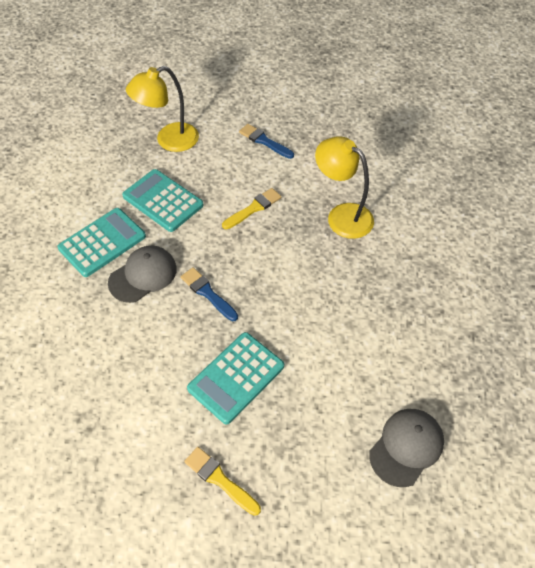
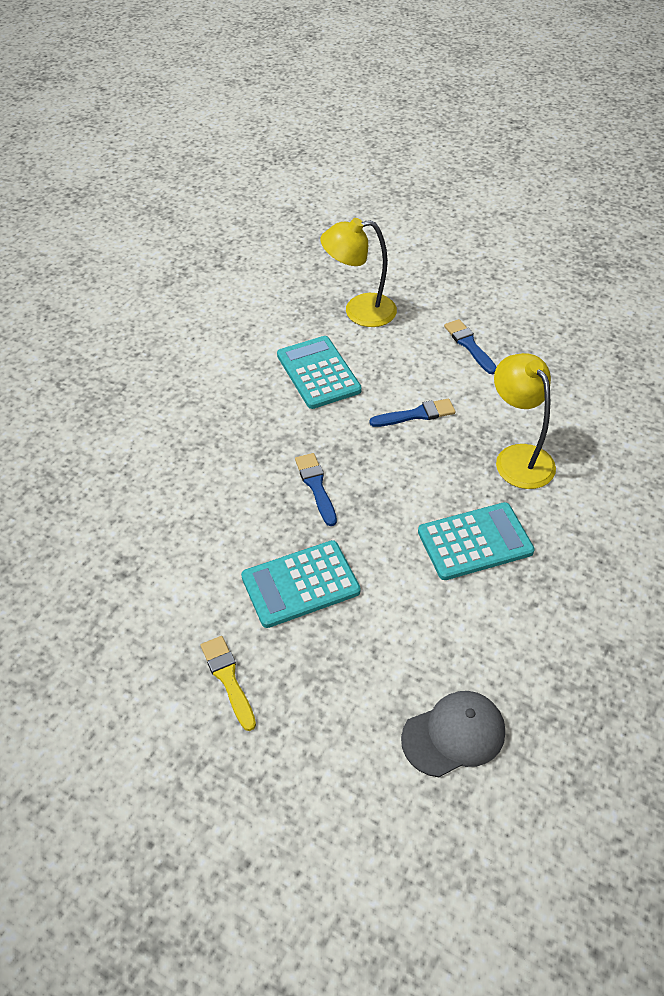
camera: 25 degrees right, 5 degrees down
(102, 242) = (231, 395): turquoise calculator -> turquoise calculator (475, 542)
(143, 275) = (256, 443): grey cap -> none
(253, 208) = (416, 414): yellow brush -> blue brush

